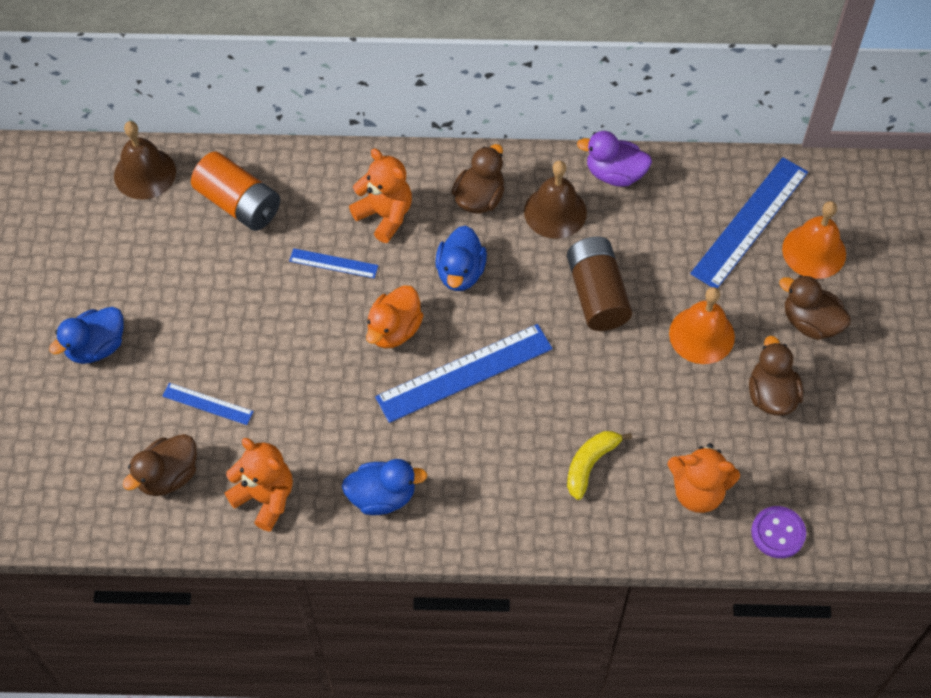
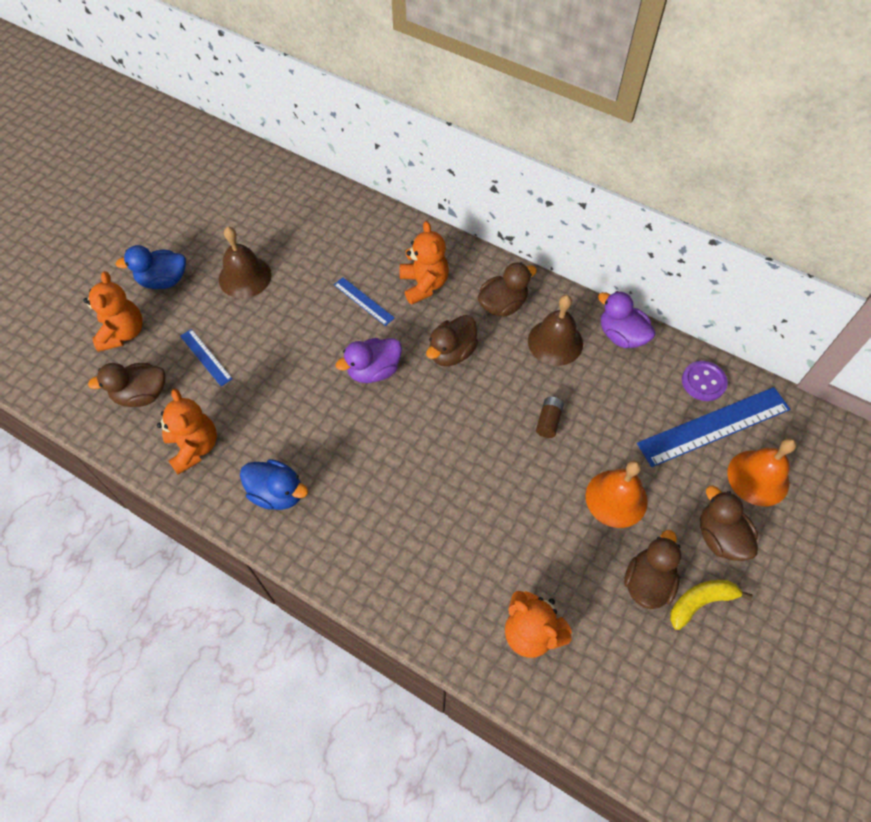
camera: 30 degrees right, 0 degrees up
(95, 424) = (123, 333): none -> orange teddy bear
(145, 173) = (280, 181): brown bell -> brown bell (245, 277)
(239, 204) = (327, 229): orange battery -> none
(394, 330) = (373, 371): orange duck -> purple duck
(460, 272) = (452, 352): blue duck -> brown duck
(464, 373) = (404, 430): blue ruler -> none
(590, 464) = (455, 557): yellow banana -> yellow banana (700, 602)
(597, 294) = (548, 421): brown battery -> brown battery, size x0.48
(778, 533) = (580, 711): purple button -> purple button (703, 382)

